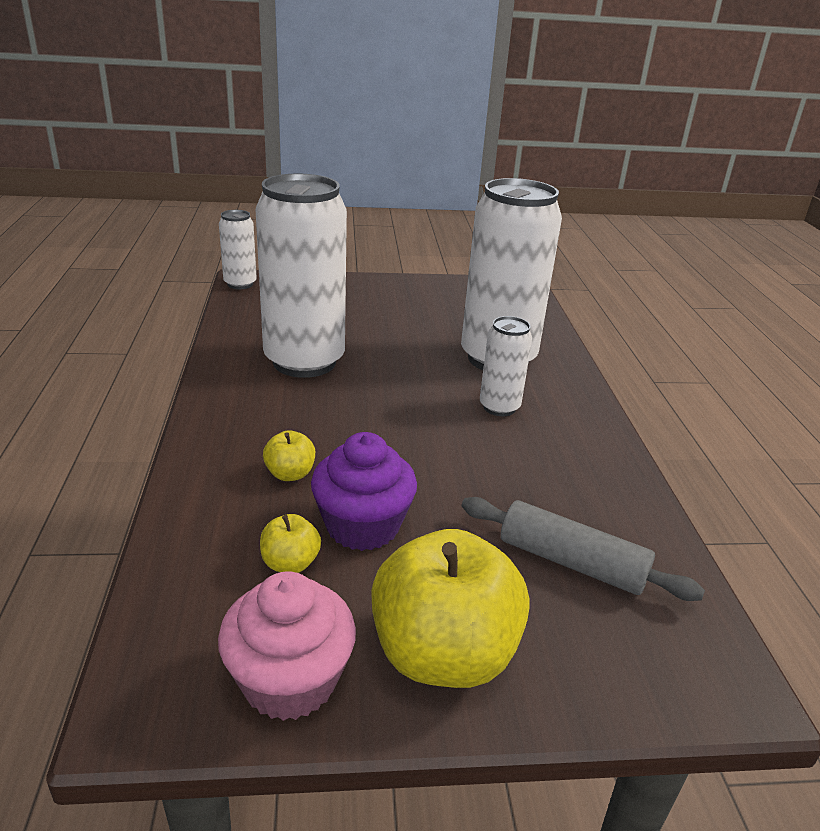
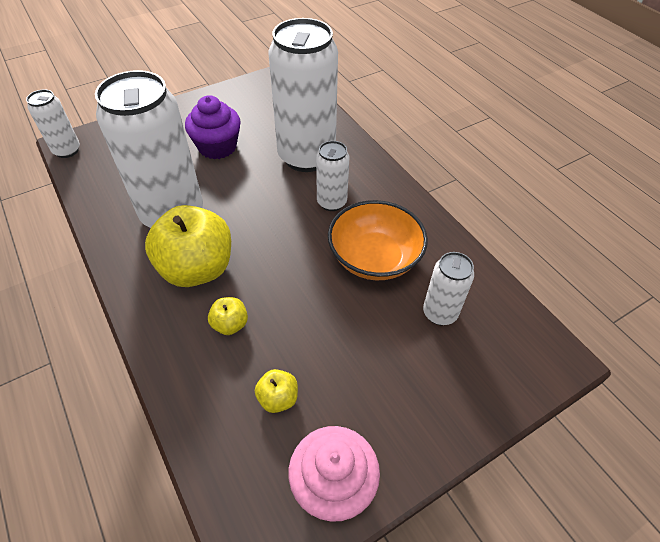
camera: 25 degrees left, 20 degrees up
(362, 526) = (304, 345): purple cupcake -> purple cupcake (217, 147)
(443, 654) = (407, 417): yellow apple -> yellow apple (197, 268)
(518, 475) = (374, 258): none -> orange bowl
(571, 562) = (440, 313): grey rolling pin -> white can

